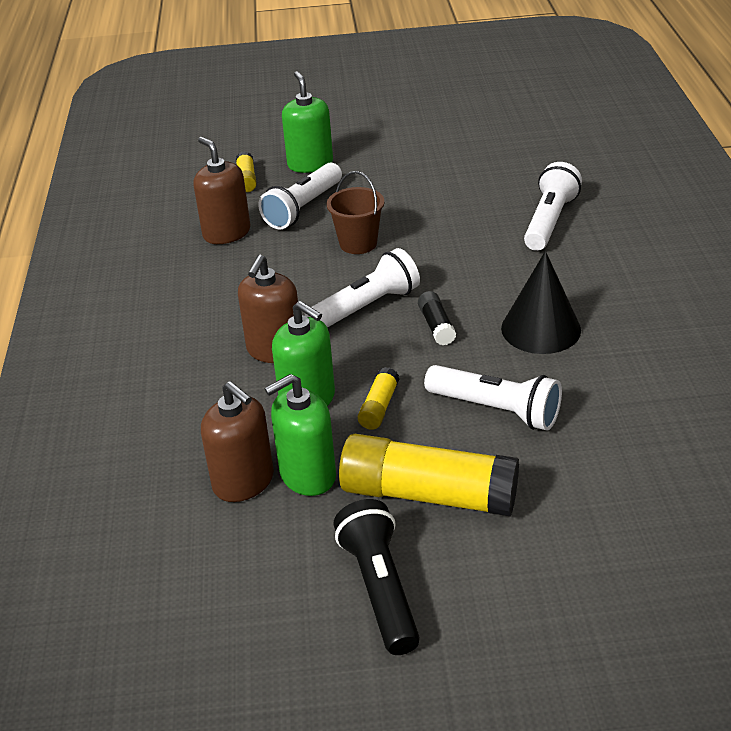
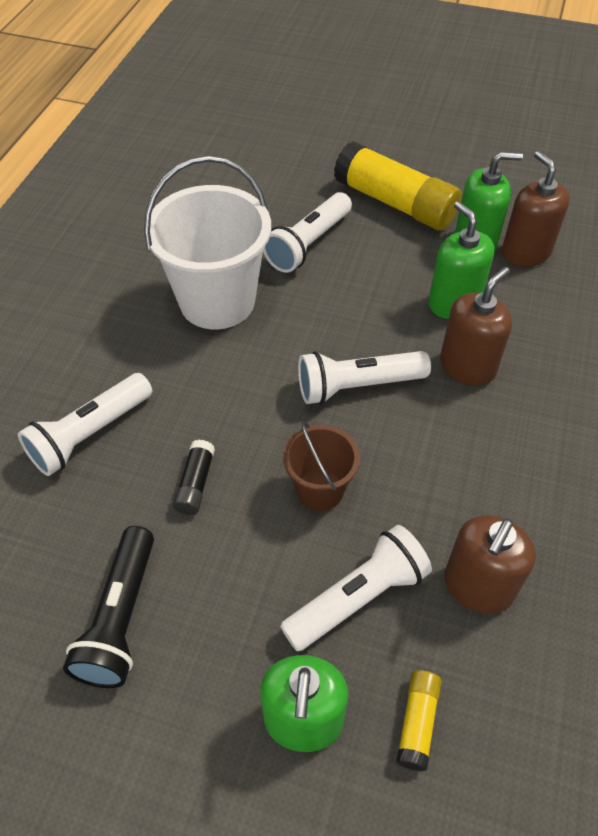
camera: 160 degrees left, 15 degrees up
(226, 233) = (478, 586): brown soap dispenser -> brown soap dispenser turned 45 degrees clockwise
(379, 407) = (397, 277): yellow glue stick -> none
(380, 588) = (453, 163): black flashlight -> black flashlight (120, 618)
(436, 326) = (304, 338): black glue stick -> black glue stick (195, 484)
(496, 410) = (308, 244): white flashlight -> white flashlight turned 105 degrees counterclockwise
(541, 329) = (217, 301): black cone -> white bucket

